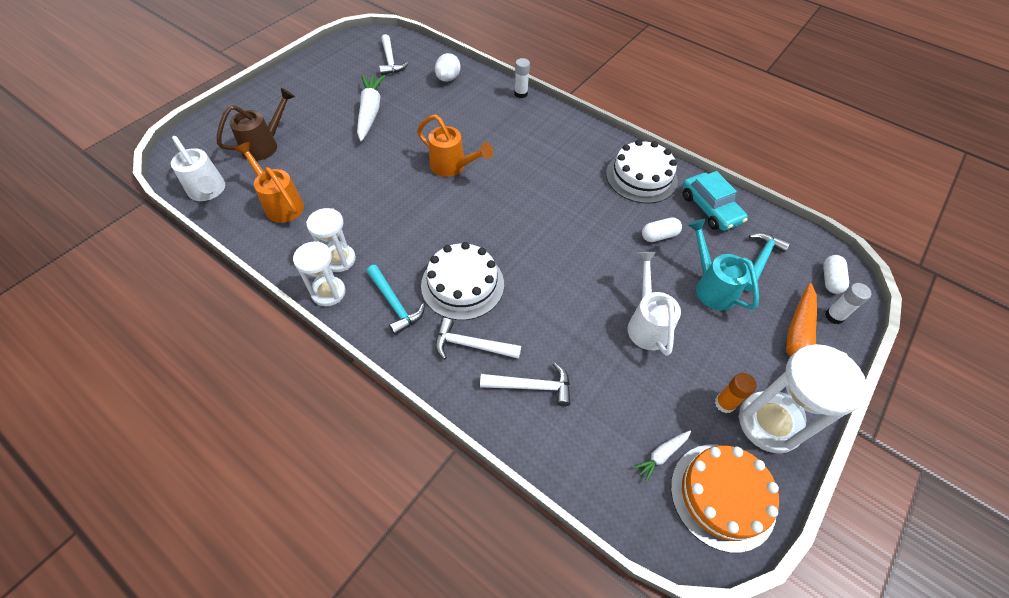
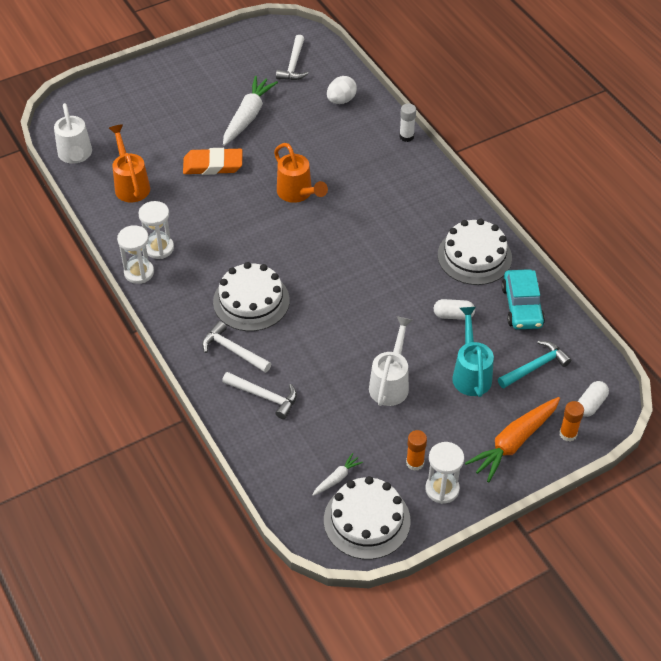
camera: 25 degrees right, 5 degrees down
(265, 145) = (139, 124): brown watering can -> none
(357, 163) = (213, 165): none -> orange eraser
(394, 304) = (187, 299): turquoise hammer -> none
(661, 455) = (337, 478): white carrot -> white carrot turned 150 degrees clockwise
(722, 496) = (367, 520): orange cake -> white cake
(769, 423) = (442, 489): white hourglass -> white hourglass, size x0.62
(834, 316) = (568, 434): white glue stick -> orange glue stick

